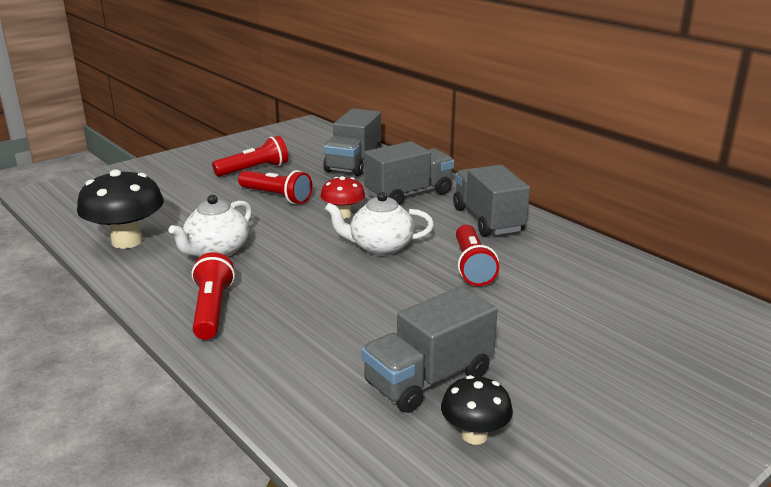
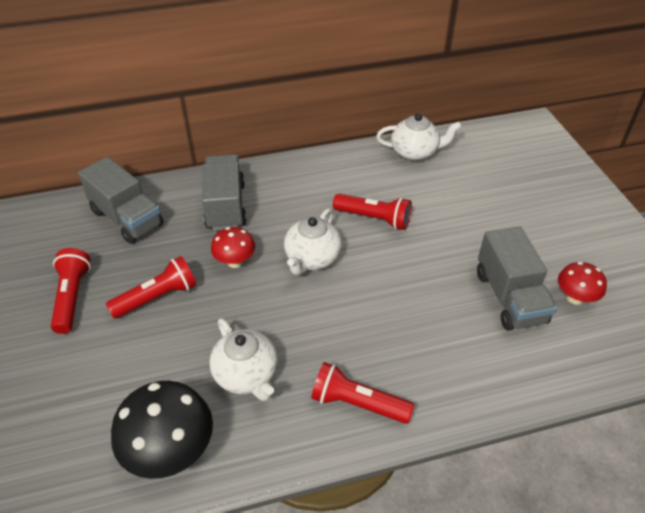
camera: 65 degrees left, 20 degrees up
(474, 435) = (575, 298): black mushroom -> red mushroom
(488, 220) = (306, 181): grey truck -> none
(619, 267) = (415, 152): none -> white teapot

